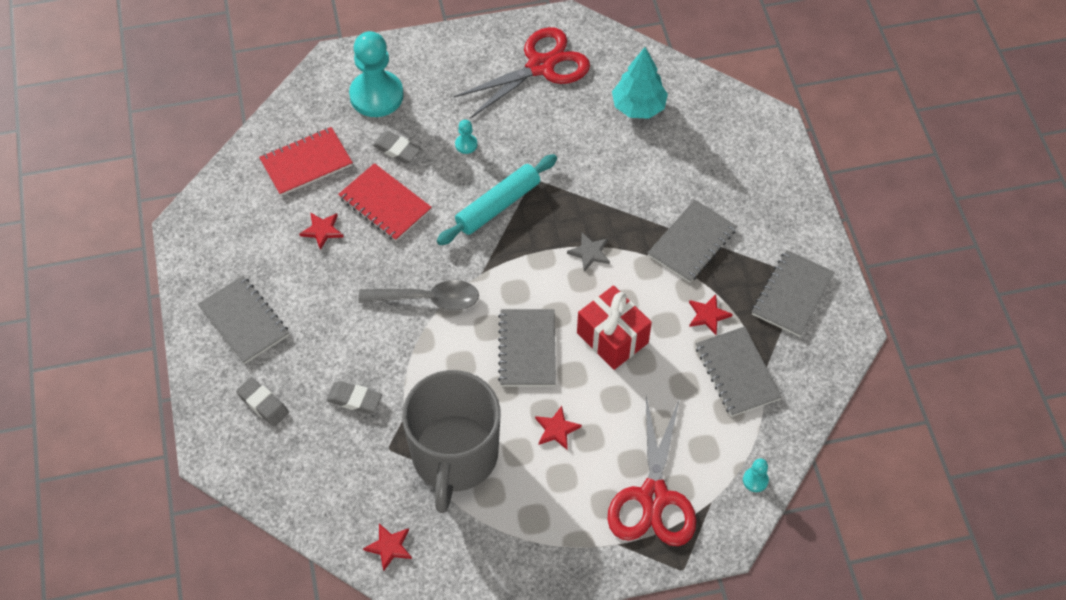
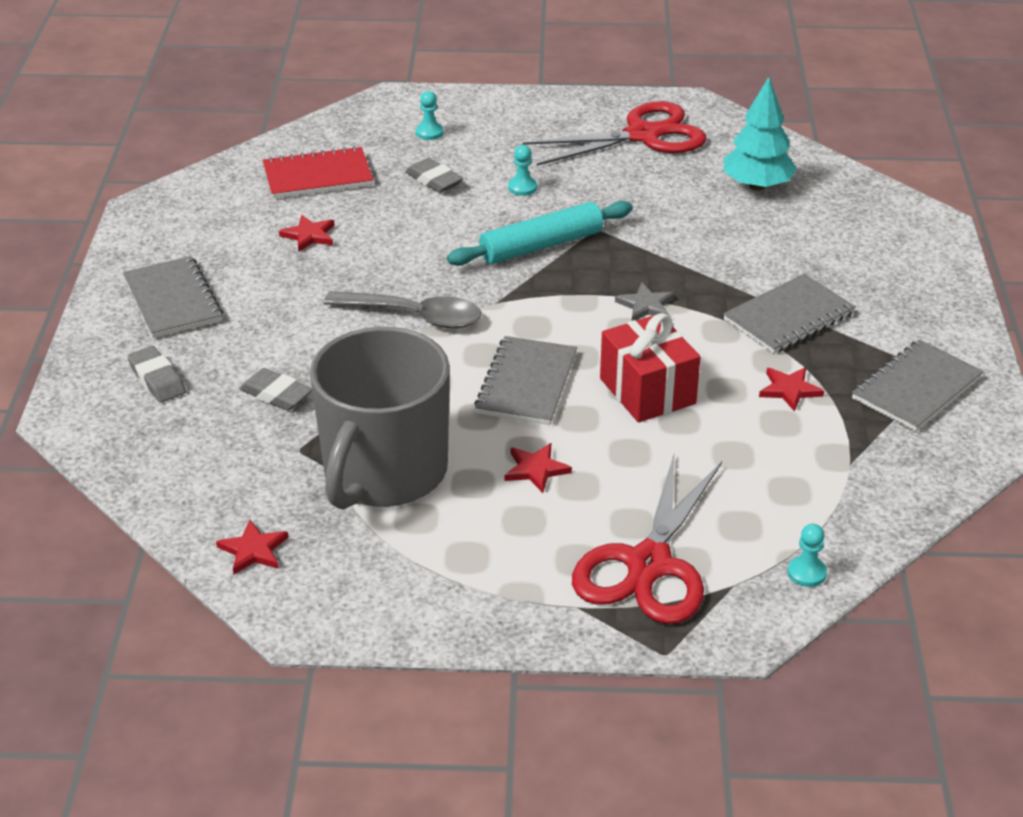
camera: 15 degrees right, 20 degrees down
(376, 95) = (429, 132): turquoise pawn -> turquoise pawn, size x0.41
(385, 204) = (398, 224): red notebook -> none
(737, 373) = (813, 454): grey notebook -> none

